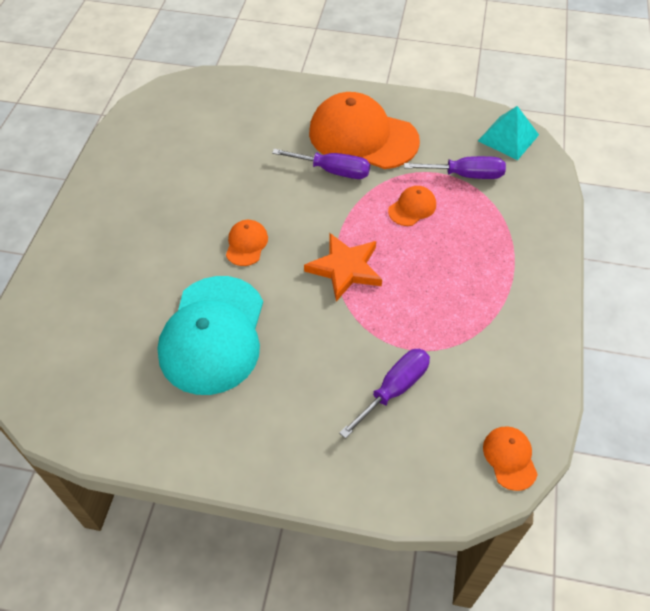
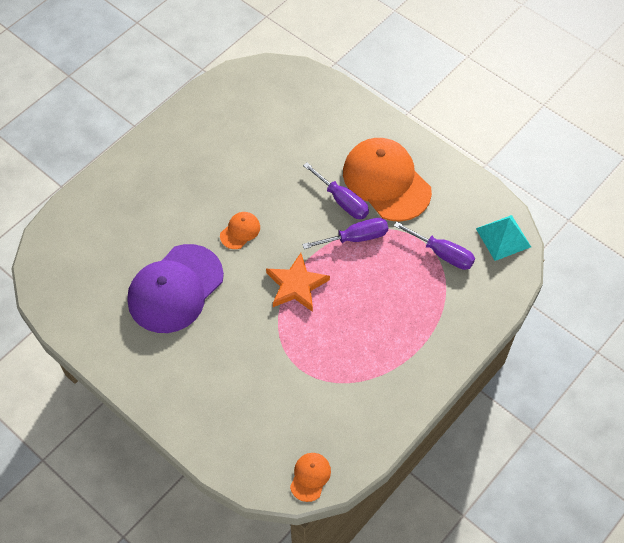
camera: 30 degrees right, 5 degrees up
(213, 335) = (175, 289): turquoise cap -> purple cap
(394, 389) = (268, 390): purple screwdriver -> purple screwdriver (355, 238)
(412, 208) = (380, 261): orange cap -> none

